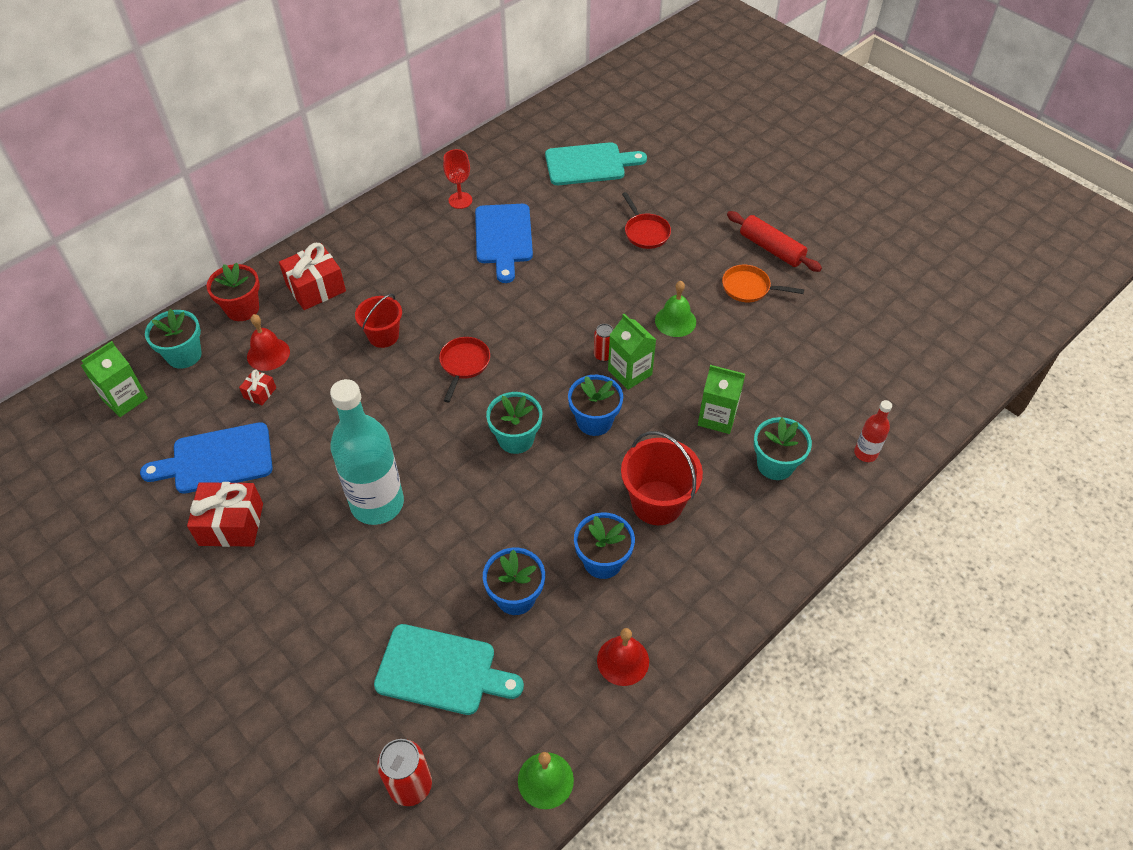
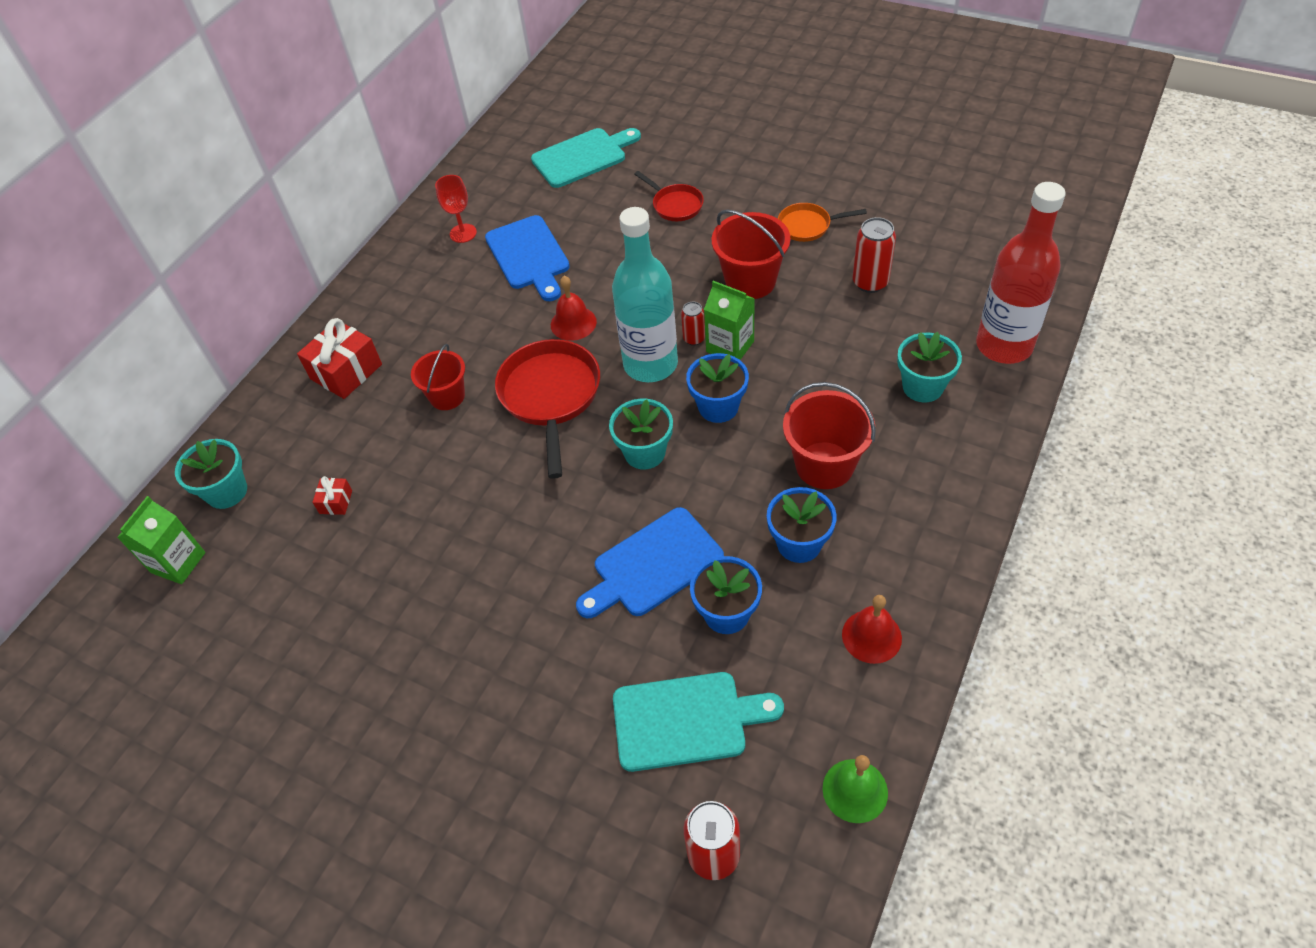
camera: 15 degrees left, 0 degrees up
(217, 459) = (320, 590): blue cutting board -> blue cutting board (653, 565)
(231, 524) = (371, 653): red gift -> none
(242, 309) = (272, 420): red flower pot -> none
(268, 354) = (325, 458): red bell -> red bell (573, 323)
(377, 503) = (527, 572): turquoise bottle -> turquoise bottle (650, 364)
(464, 364) = (550, 396): red pan -> red pan, size x1.81
(675, 321) = (750, 281): green bell -> red bucket
(717, 417) = (841, 360): green carton -> none
(771, 248) = (810, 182): red rolling pin -> none
(777, 356) = (870, 282): none -> red can
(865, 453) = (1004, 346): red bottle -> red bottle, size x2.20

